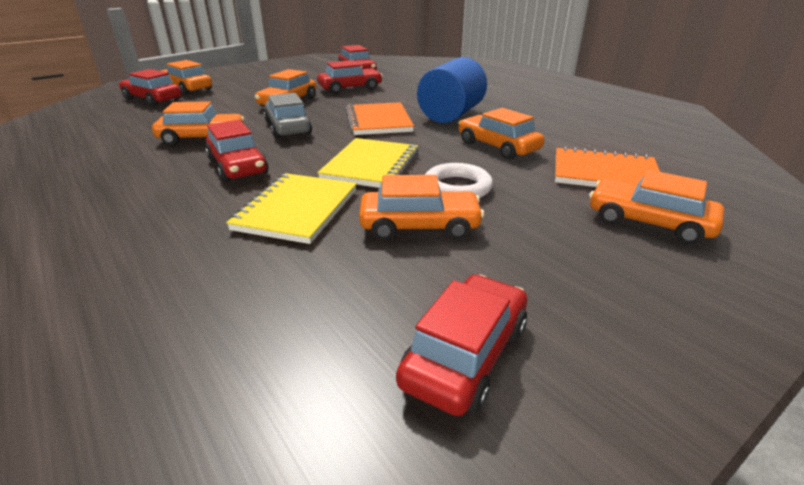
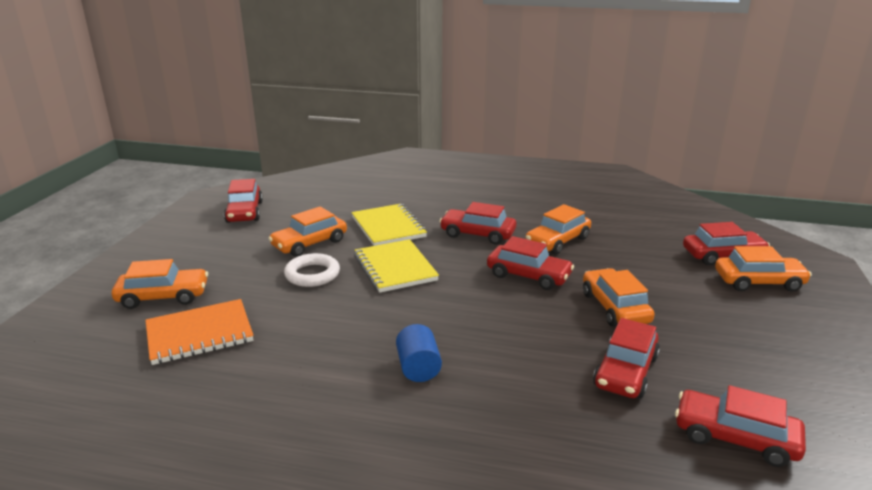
camera: 140 degrees right, 5 degrees down
(288, 128) = (528, 275): grey car -> red car
(378, 121) = (473, 319): orange notebook -> none
(451, 115) = (418, 368): blue cylinder -> blue cylinder, size x0.55
(497, 146) = (317, 331): orange car -> none

